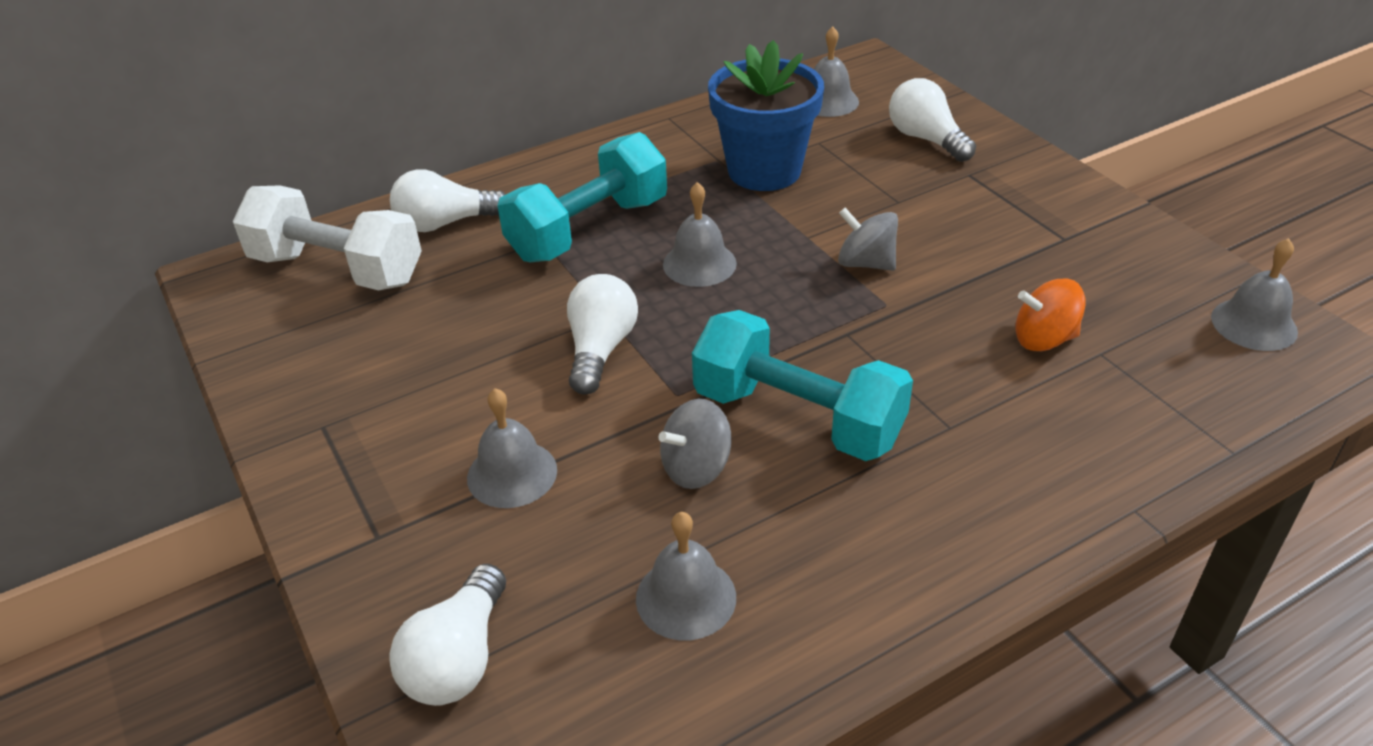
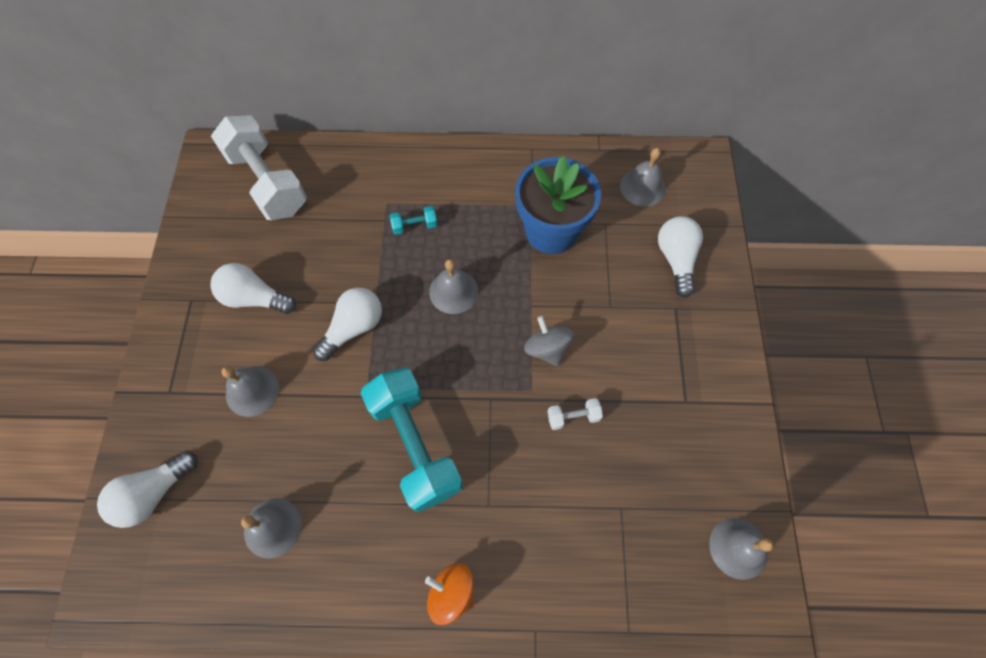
camera: 30 degrees right, 25 degrees up
(445, 223) = (344, 175): white light bulb -> white light bulb (255, 298)
(589, 229) = (415, 226): turquoise dumbbell -> turquoise dumbbell, size x0.40
(696, 468) = (338, 446): grey spinning top -> none
(960, 304) = (573, 417): none -> white dumbbell
(1044, 339) = (598, 476): orange spinning top -> orange spinning top (451, 592)

